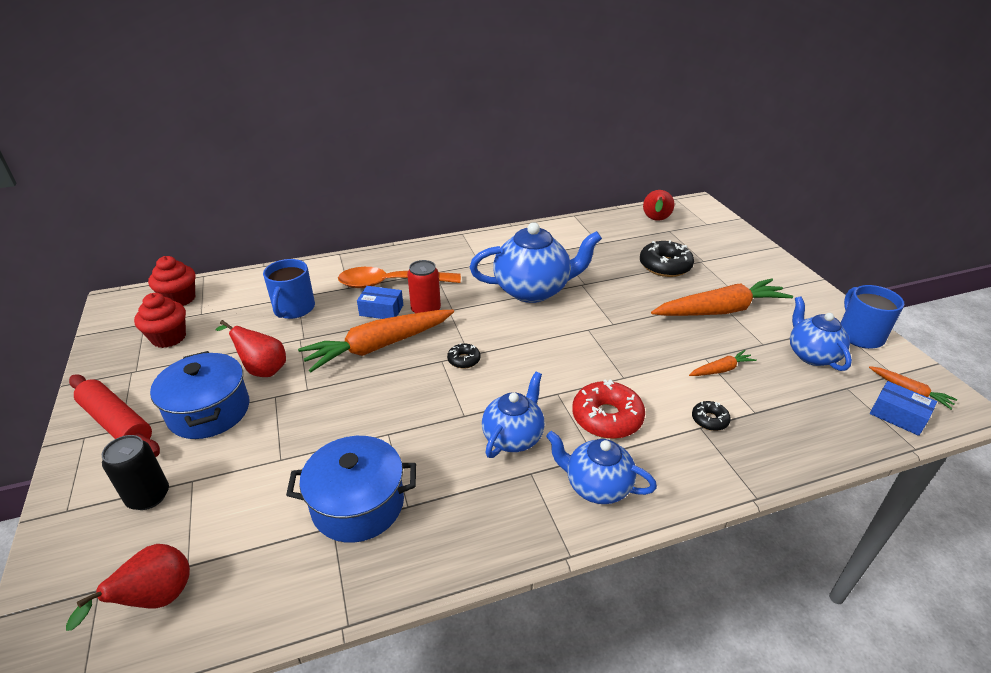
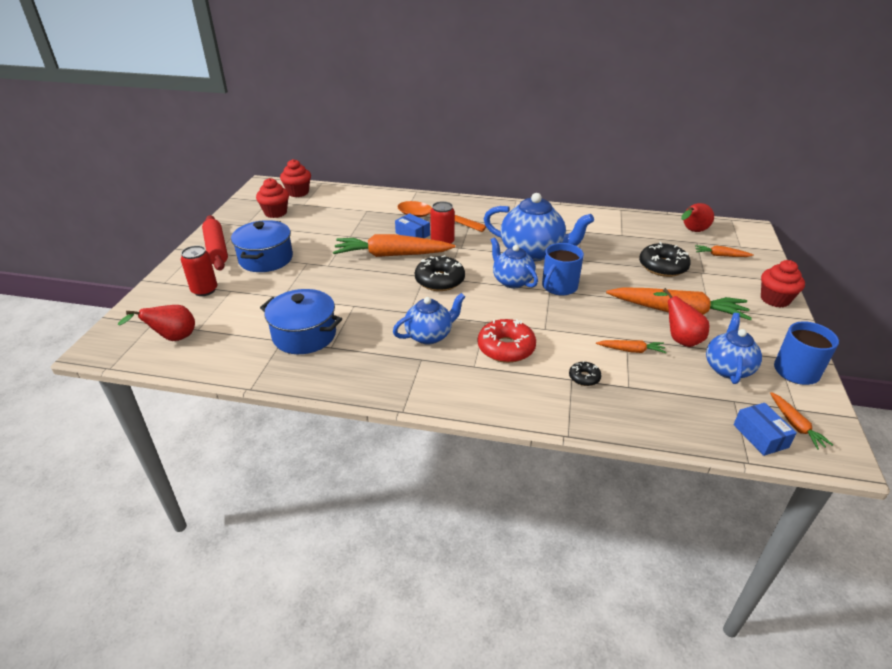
camera: 30 degrees right, 0 degrees up
(148, 496) = (204, 290): black can -> red can
(262, 369) = (312, 246): red pear -> red pear (679, 339)
(294, 308) = (358, 217): blue mug -> blue mug (559, 287)
(464, 360) = (439, 280): black donut -> black donut, size x1.94
(596, 486) = (457, 383): blue teapot -> blue teapot (512, 281)
(700, 238) = (720, 255): none -> orange carrot
(780, 269) = (775, 299): none -> red cupcake

